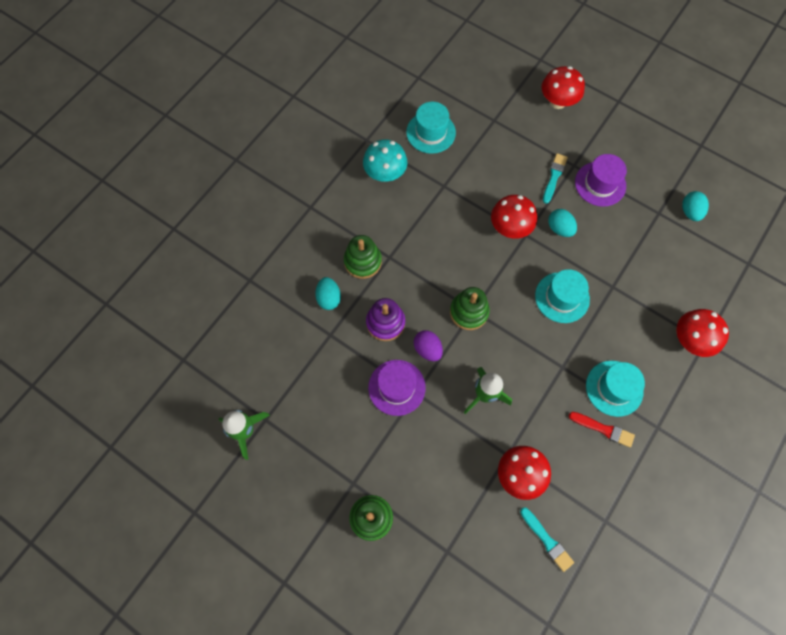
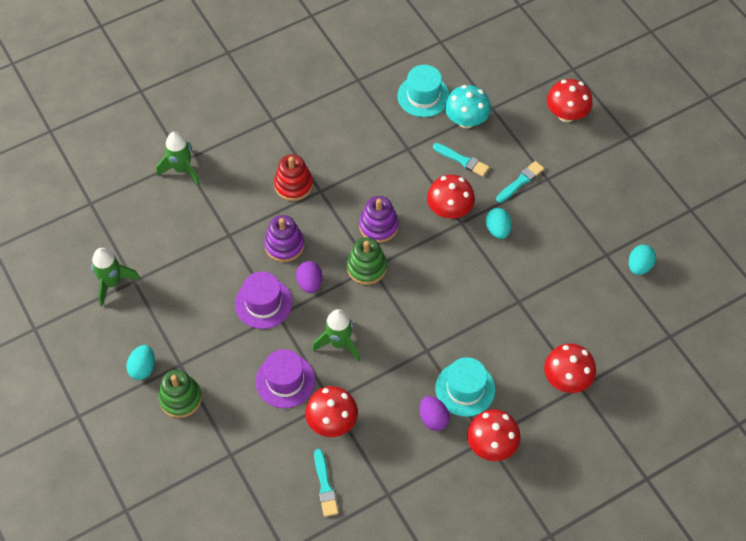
camera: 25 degrees right, 10 degrees down
(253, 289) = (182, 169): none -> green rocket
(329, 298) = (245, 204): turquoise egg -> turquoise egg (143, 368)
(363, 261) = (293, 185): green stacking toy -> red stacking toy
(385, 173) = (358, 116): turquoise mushroom -> turquoise mushroom (466, 120)
(458, 268) = (378, 226): none -> purple stacking toy
(495, 177) = (462, 160): none -> turquoise brush
(562, 297) = (463, 291): turquoise hat -> none
(600, 184) = (563, 205): purple hat -> purple hat (285, 381)
(603, 429) = (433, 419): red brush -> purple egg
(664, 430) = (491, 445): none -> red mushroom

